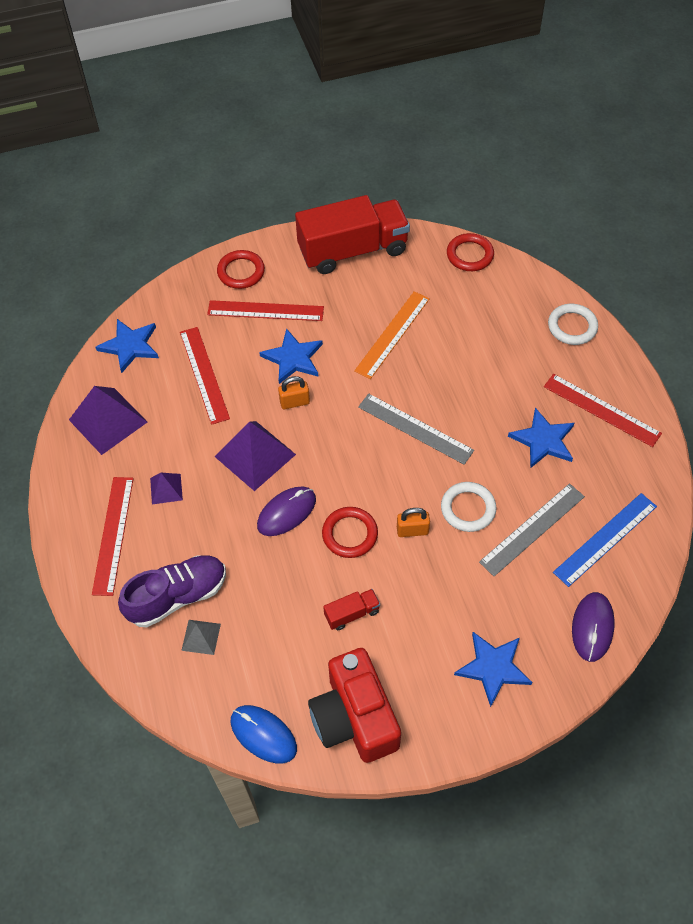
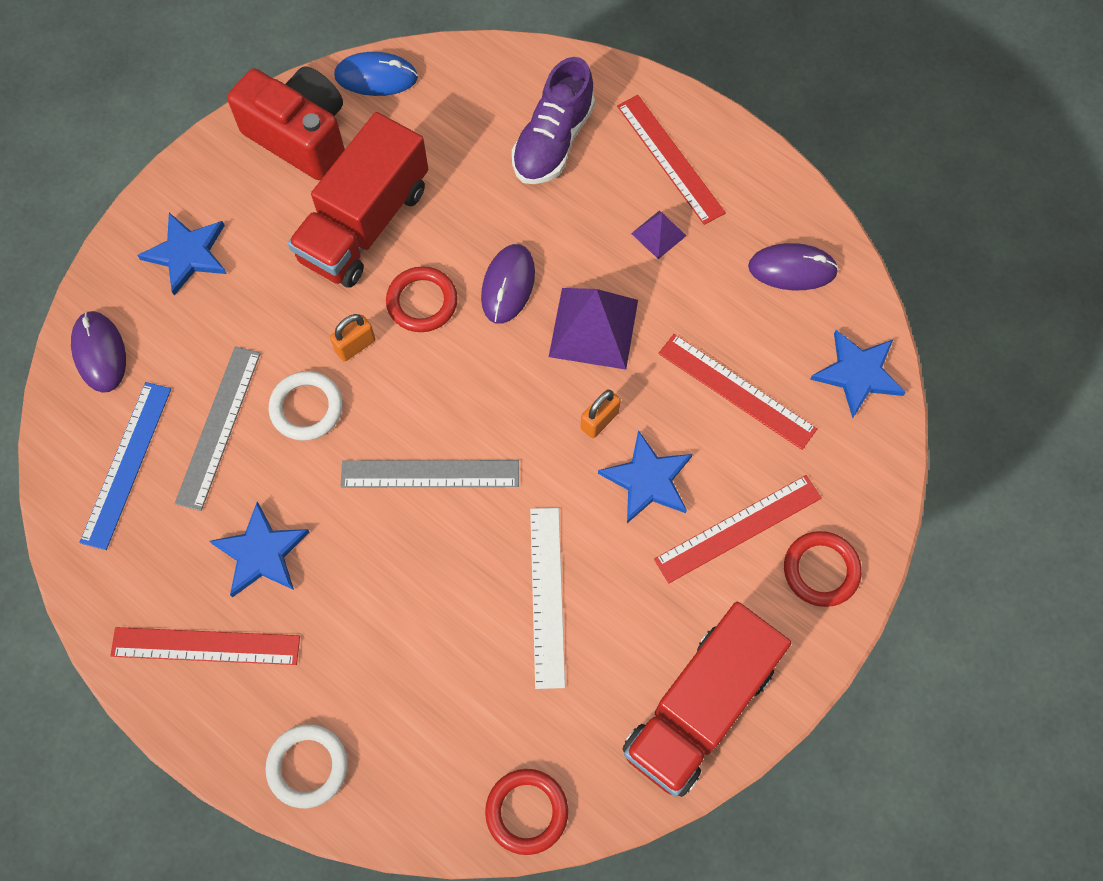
camera: 145 degrees right, 10 degrees up
(108, 421) = (792, 269): purple pyramid -> purple mouse
(201, 637) = (499, 120): grey pyramid -> none
(352, 613) = (364, 224): red truck -> red truck, size x2.44
(392, 334) = (547, 596): orange ruler -> white ruler

